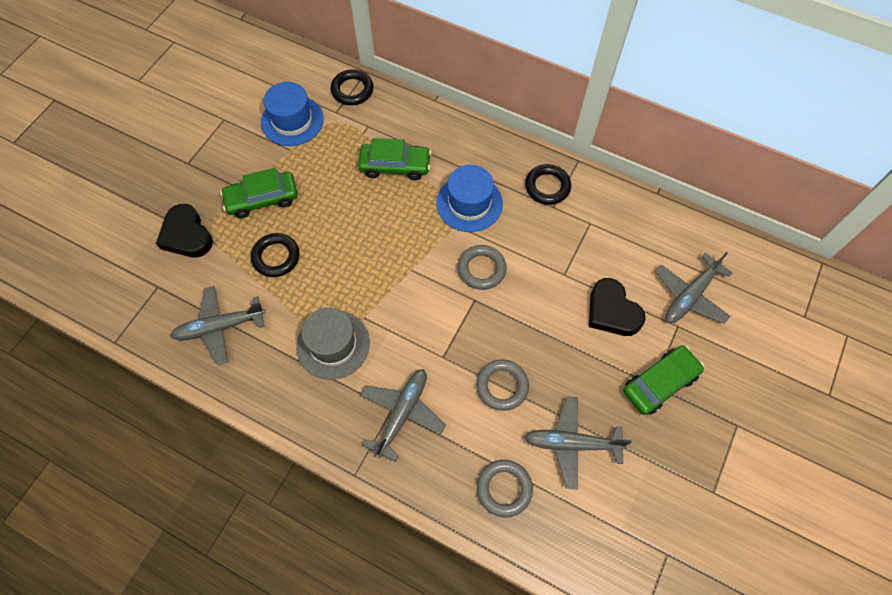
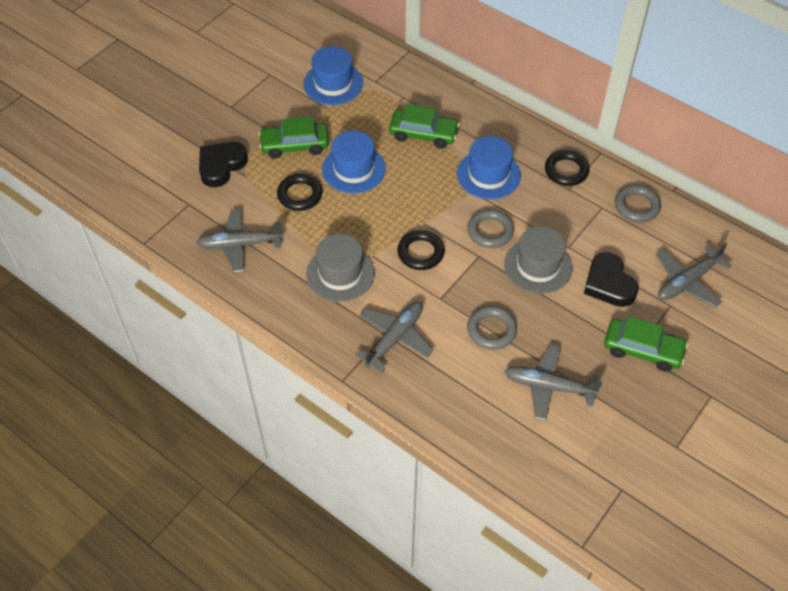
camera: 10 degrees right, 10 degrees down
(187, 235) = (221, 166): black heart -> black heart turned 60 degrees clockwise
(328, 217) = (353, 169): none -> blue hat
(352, 90) = (394, 65): black ring -> black ring (420, 253)
(504, 489) = (478, 413): grey ring -> grey ring (636, 206)
(537, 302) = (538, 266): none -> grey hat
(659, 383) = (642, 350): green car -> green car turned 45 degrees clockwise

